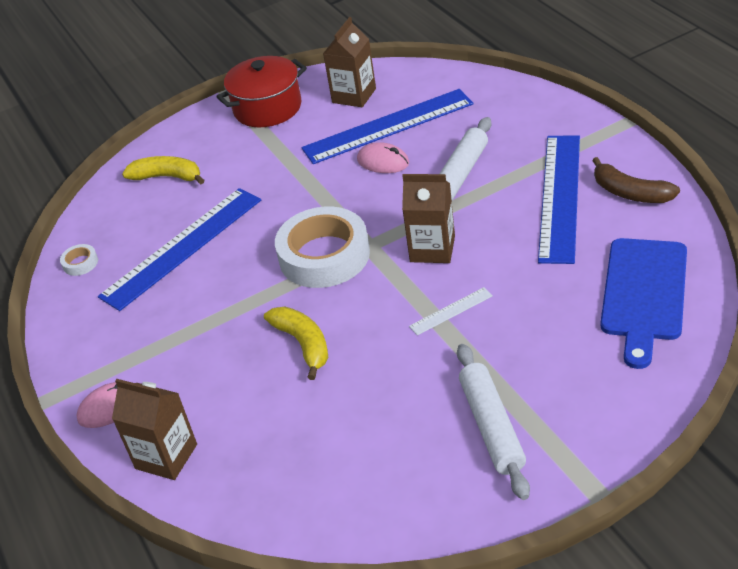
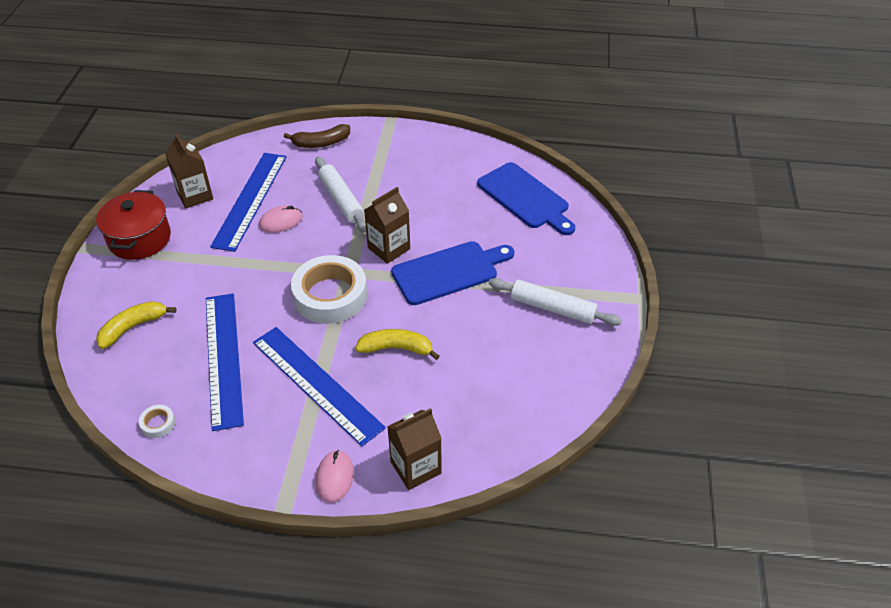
camera: 60 degrees left, 5 degrees up
(451, 311) = (449, 271): white ruler -> blue cutting board
(559, 196) = (414, 177): blue ruler -> blue ruler (316, 384)
(630, 193) = (447, 154): brown banana -> brown banana (321, 143)

